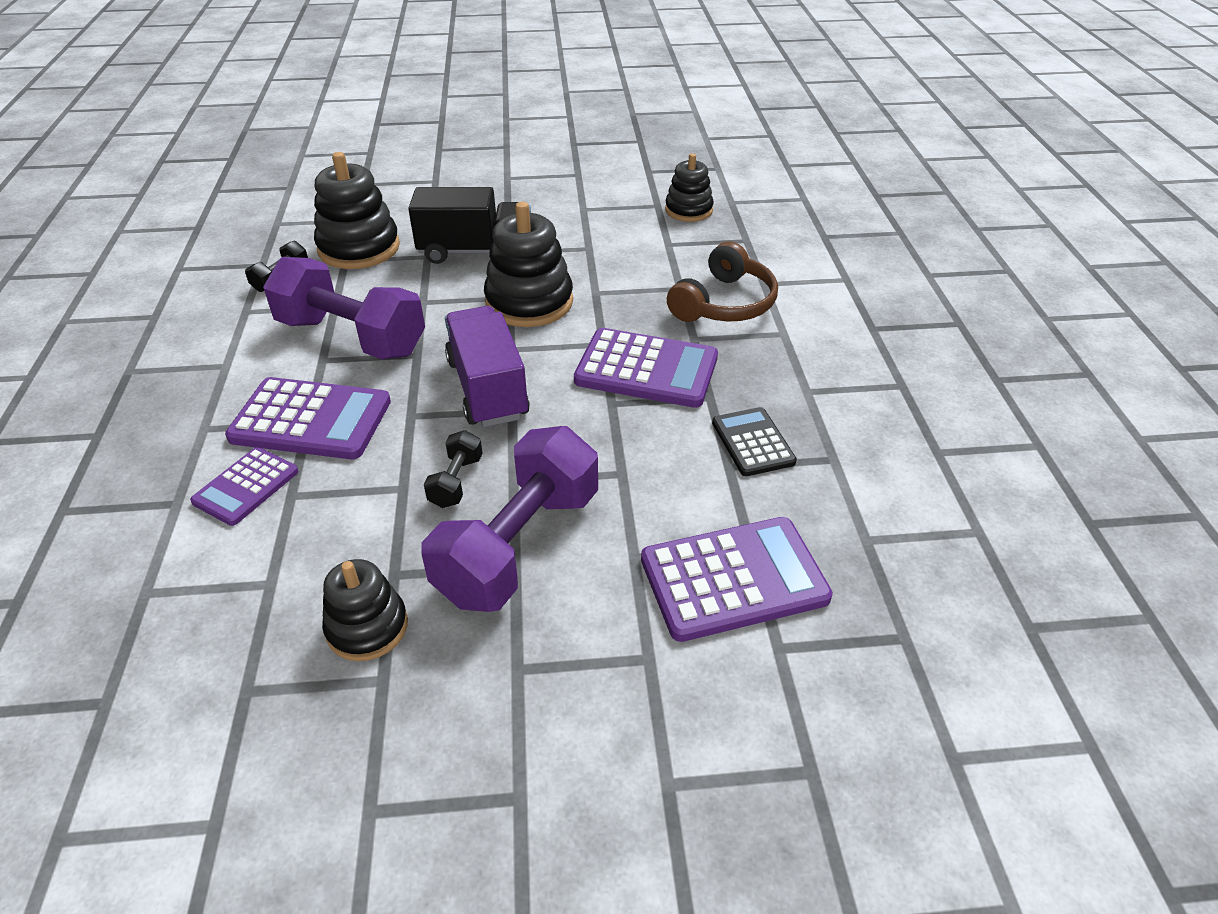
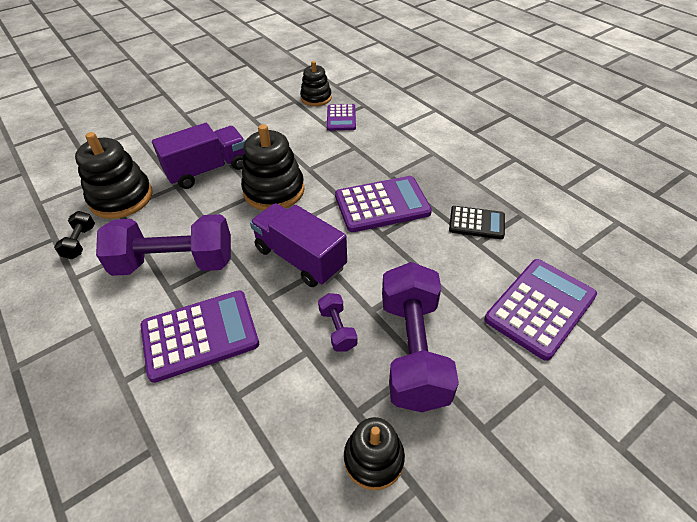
camera: 30 degrees left, 5 degrees up
(246, 486) = (196, 408): purple calculator -> purple calculator (341, 118)
(456, 482) = (337, 329): black dumbbell -> purple dumbbell
(475, 251) = (208, 170): black truck -> purple truck
(724, 303) = (387, 147): brown headphones -> none
(753, 442) = (476, 223): black calculator -> black calculator turned 150 degrees clockwise

